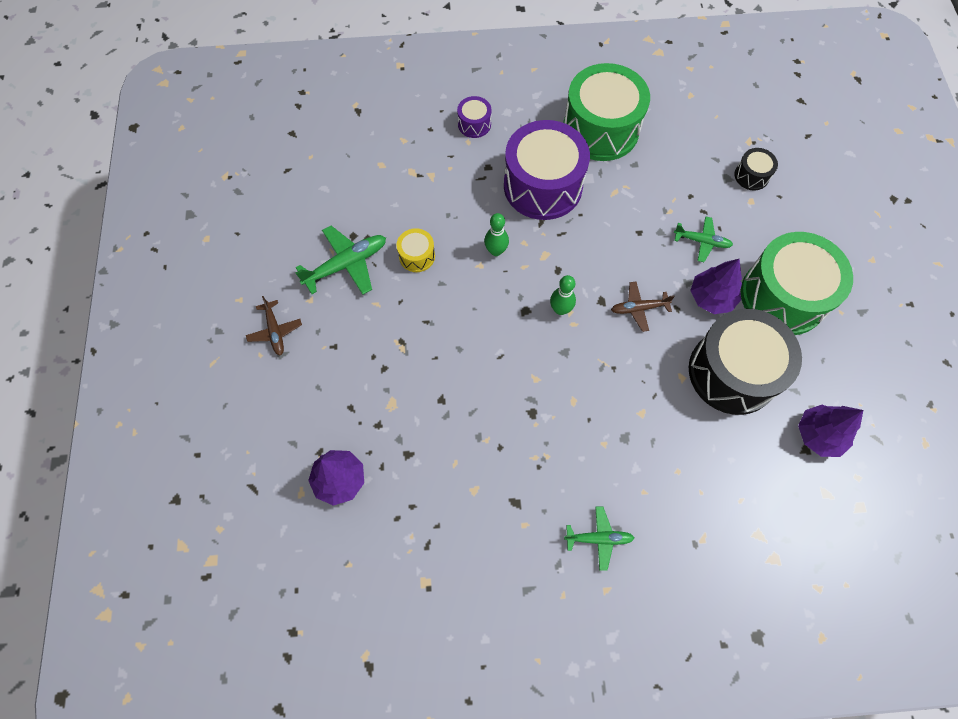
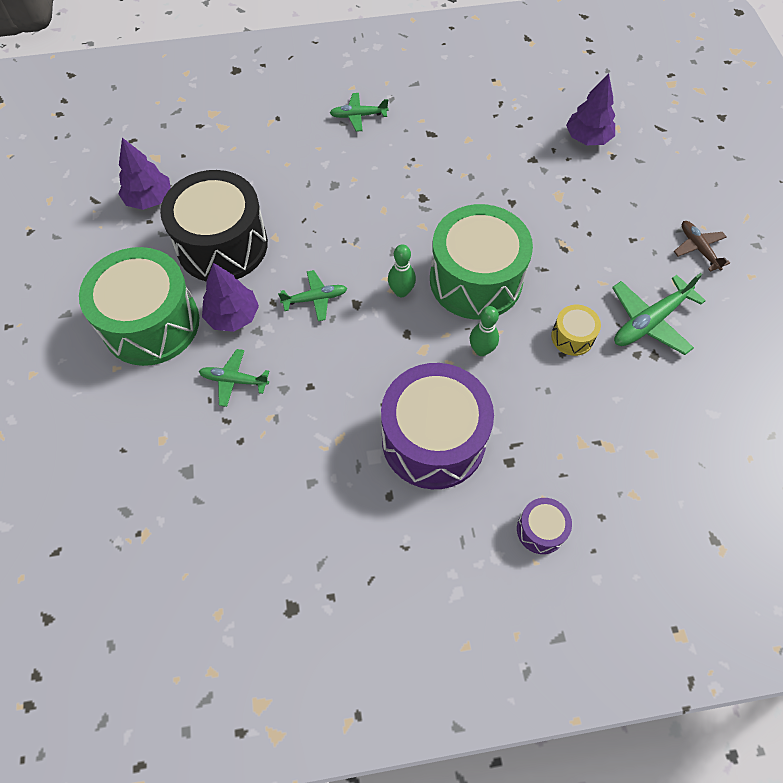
camera: 175 degrees right, 5 degrees down
(600, 129) = (357, 536): green drum -> green drum (475, 280)
(639, 308) = (315, 299): brown plane -> green plane
(751, 176) = (153, 477): black drum -> none

